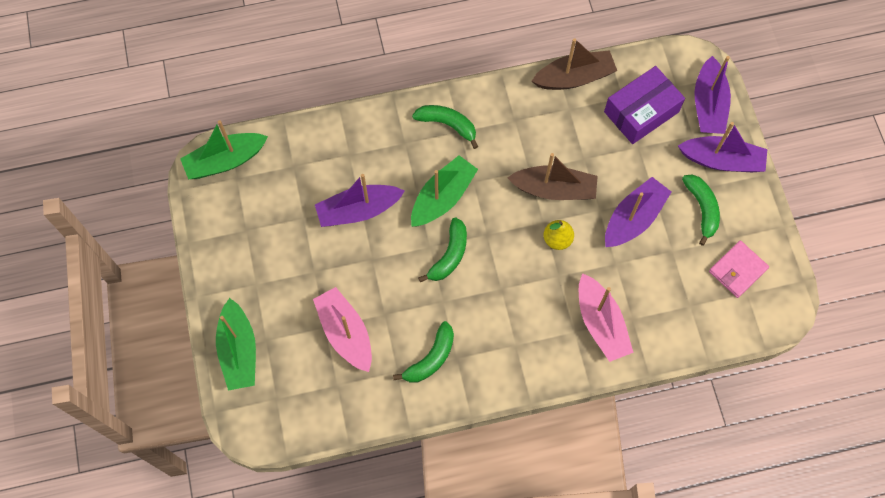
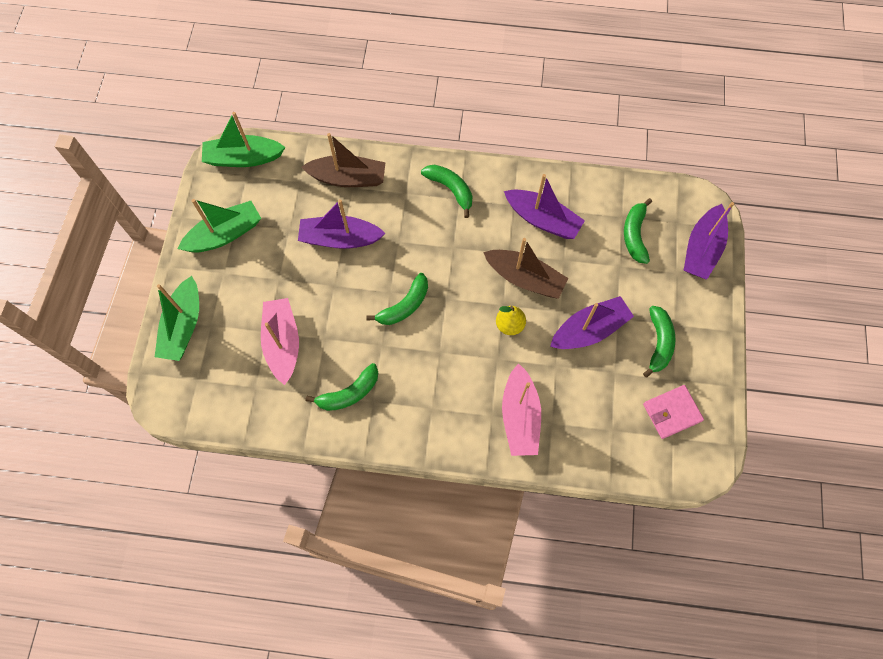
camera: 20 degrees right, 0 degrees up
(442, 197) = (420, 252): green boat -> green boat (225, 234)
(574, 77) = (583, 184): brown boat -> brown boat (348, 178)
(641, 112) = (634, 235): purple box -> green banana
(721, 160) = (695, 304): purple boat -> purple boat (542, 219)

